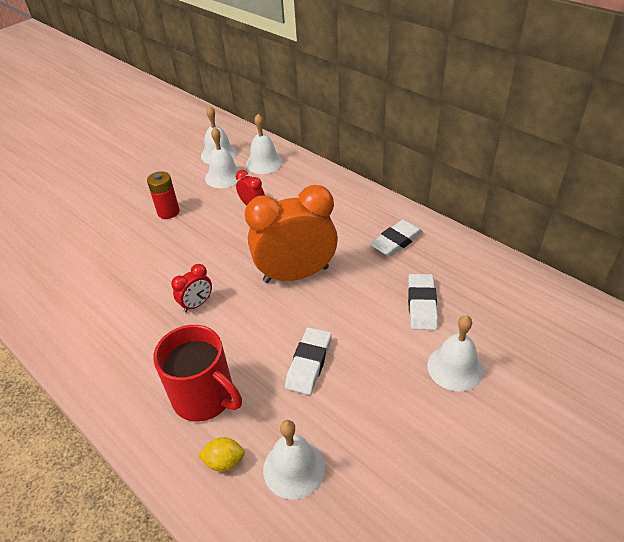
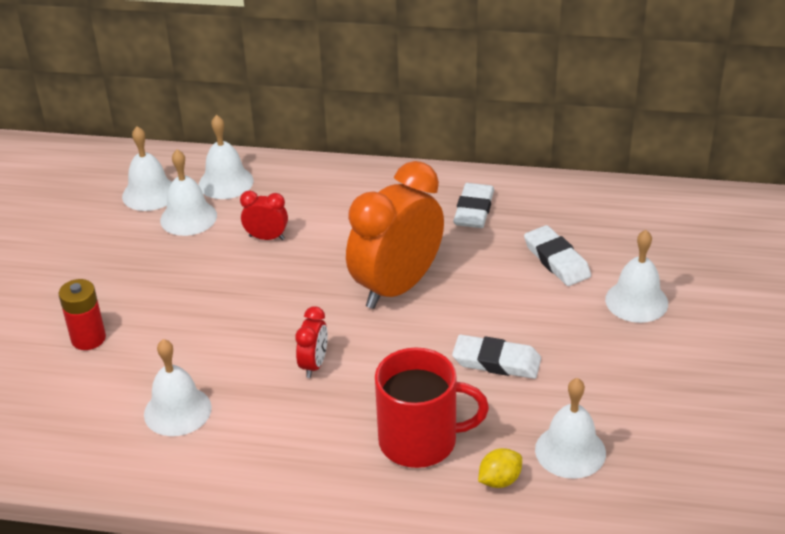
camera: 35 degrees left, 5 degrees down
(99, 295) = (177, 411): none -> white bell
(168, 212) = (159, 286): red battery -> red battery (88, 338)
(309, 363) = (496, 361): white eraser -> white eraser turned 60 degrees counterclockwise

